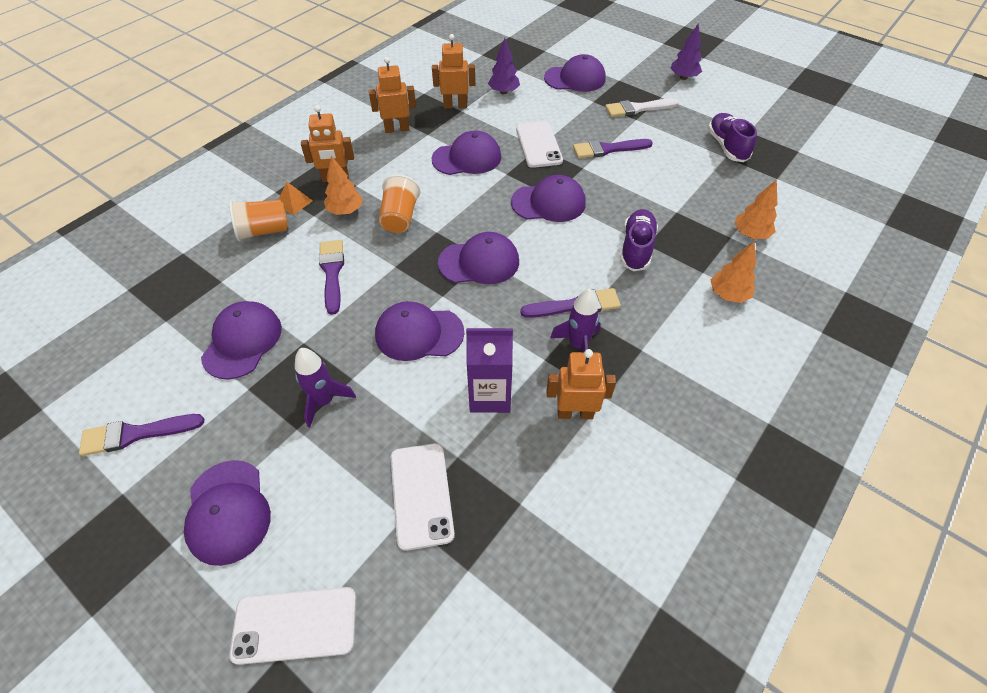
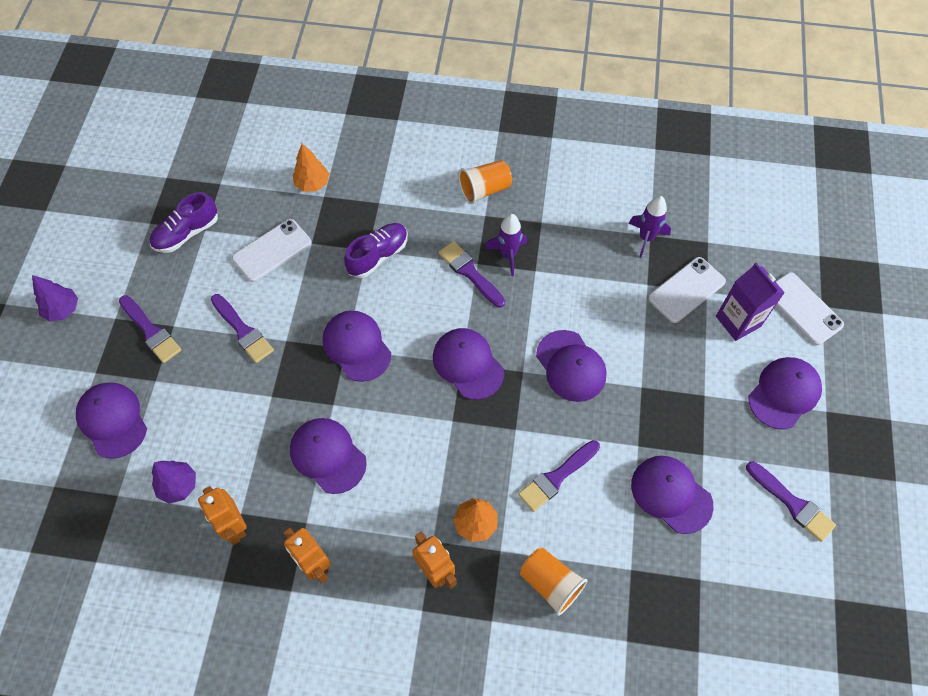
camera: 120 degrees left, 10 degrees up
(242, 341) = (671, 494): purple cap -> purple cap turned 60 degrees clockwise
(294, 202) = (495, 586): orange pyramid -> none
(324, 401) = (672, 392): purple rocket -> purple rocket (646, 238)
(400, 217) = (454, 465): orange cup -> orange cup (485, 190)
(490, 395) = (589, 289): purple carton -> purple carton (738, 321)
(538, 145) = (267, 398): white phone -> white phone (272, 250)
(575, 413) = (566, 233): orange robot -> none
(636, 248) = (378, 256): purple shoe -> purple shoe turned 150 degrees clockwise
(638, 108) = (151, 331): white brush -> purple brush
(728, 295) = (394, 180): orange tree -> none

